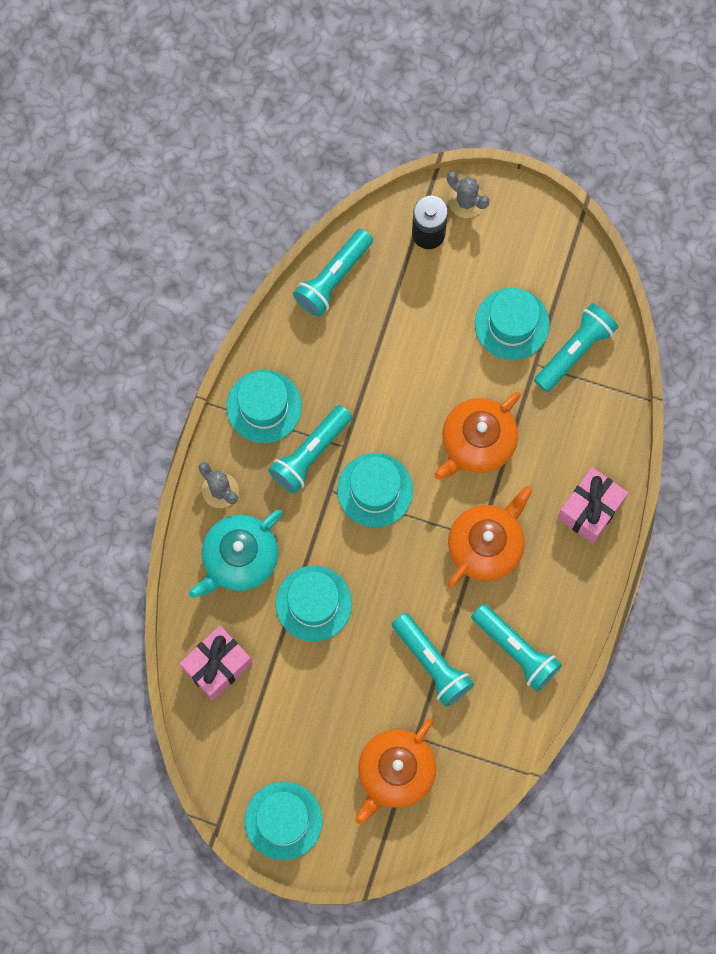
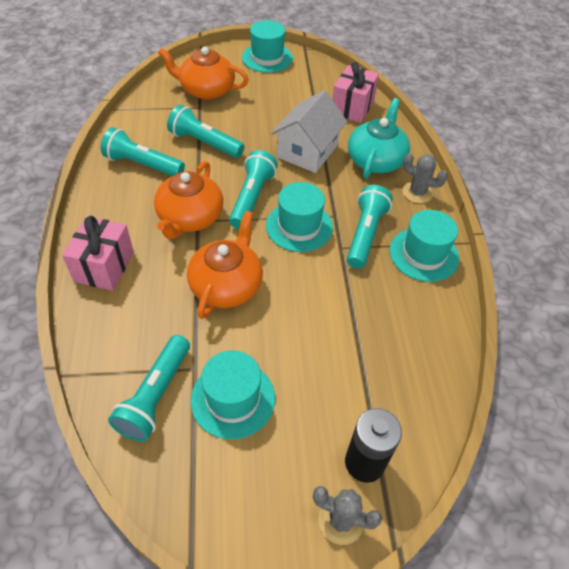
camera: 155 degrees right, 25 degrees down
(313, 603) = (307, 151): turquoise hat -> white house
(333, 278) = (434, 378): turquoise flashlight -> turquoise flashlight (252, 198)
(395, 772) = (206, 90): orange teapot -> orange teapot turned 90 degrees counterclockwise

